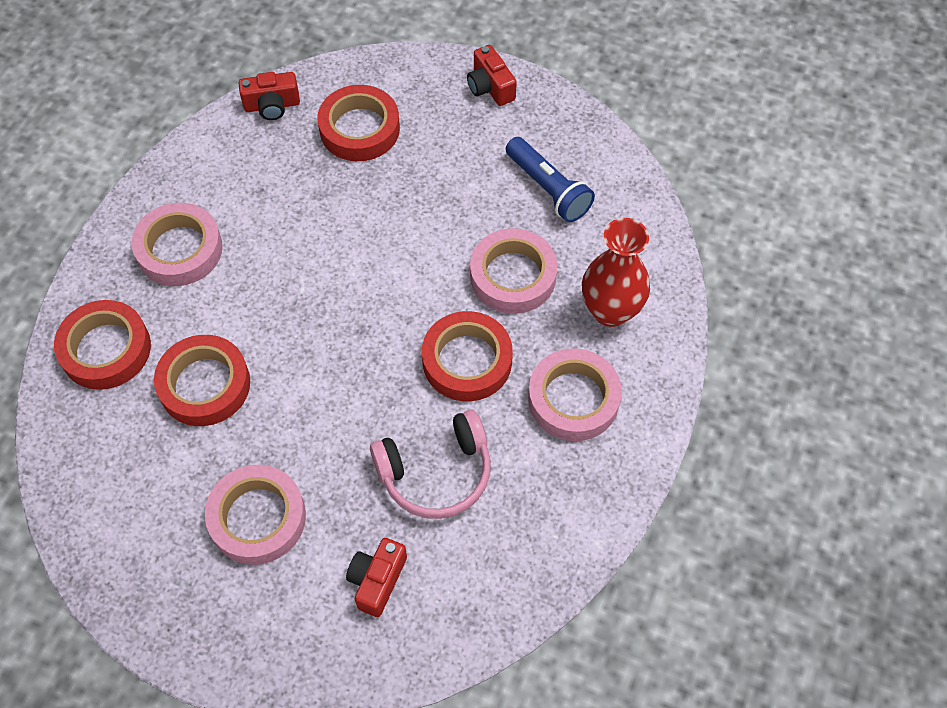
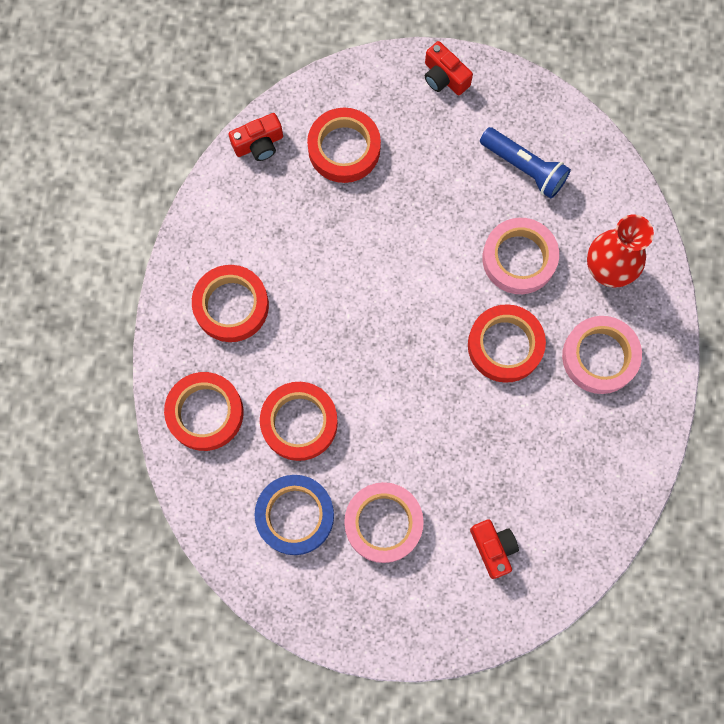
camera: 15 degrees left, 15 degrees up
(159, 483) = (295, 515): none -> blue tape
(179, 249) = (231, 306): pink tape -> red tape
(377, 580) = (493, 548): red camera -> red camera turned 150 degrees clockwise
(436, 473) = (510, 448): pink headphones -> none

